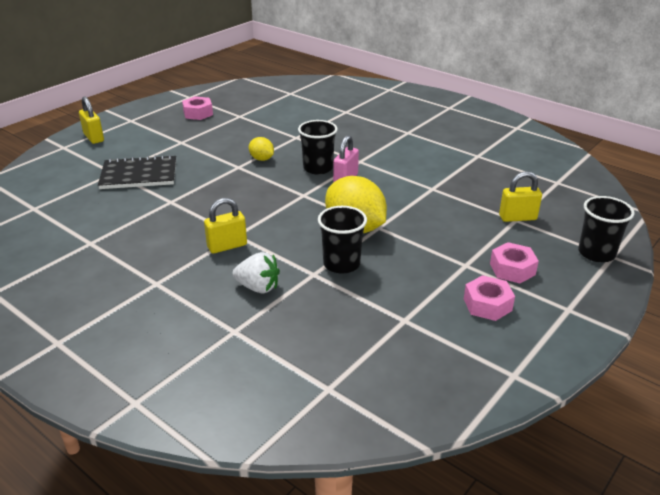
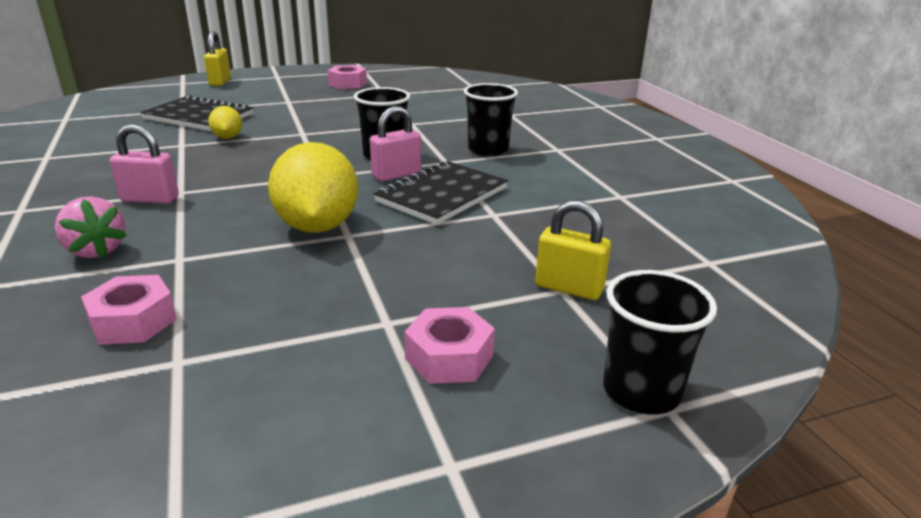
camera: 30 degrees right, 5 degrees down
(227, 246) = (150, 199): yellow padlock -> pink padlock
(258, 287) = (96, 250): white strawberry -> pink strawberry
(262, 159) = (338, 133): yellow lemon -> yellow lemon (227, 137)
(341, 264) = (229, 260): black cup -> black cup (488, 150)
(390, 185) = (442, 195): none -> black notebook
(487, 304) = (326, 394): pink nut -> pink nut (133, 321)

